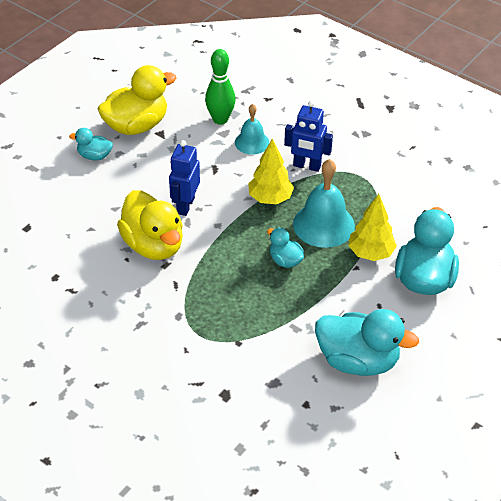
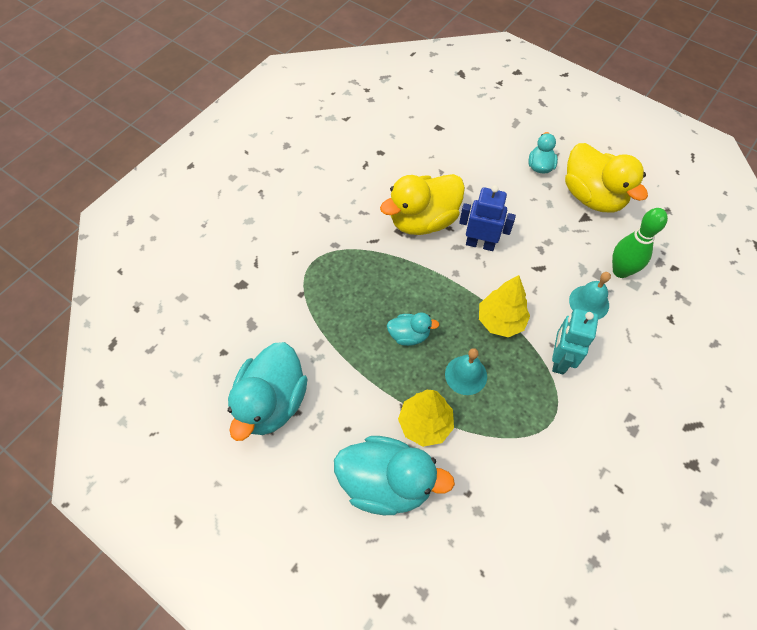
camera: 90 degrees right, 15 degrees up
(285, 260) = (409, 335): turquoise duck -> turquoise duck turned 45 degrees clockwise
(307, 166) = (559, 359): blue robot -> turquoise robot
(323, 224) = (466, 375): turquoise bell -> turquoise bell, size x0.60

